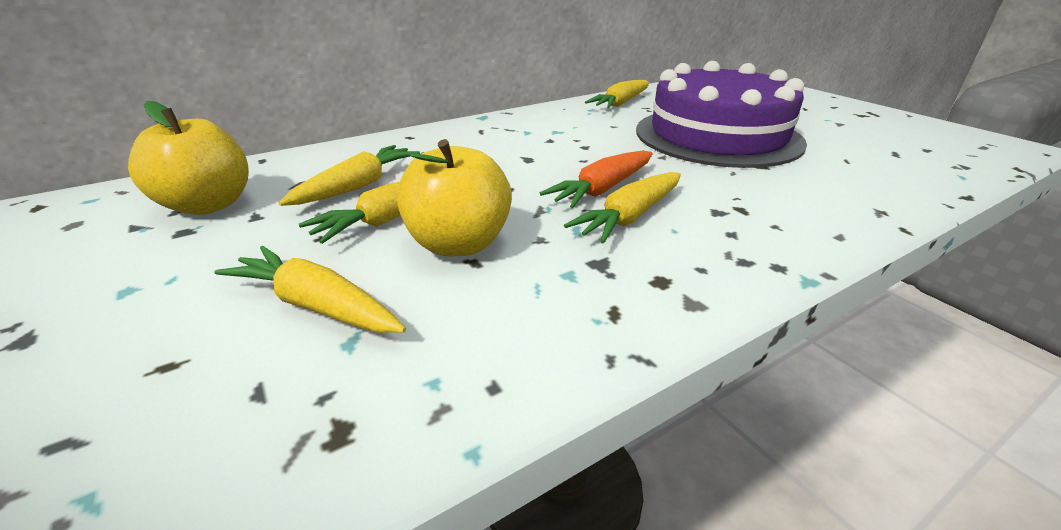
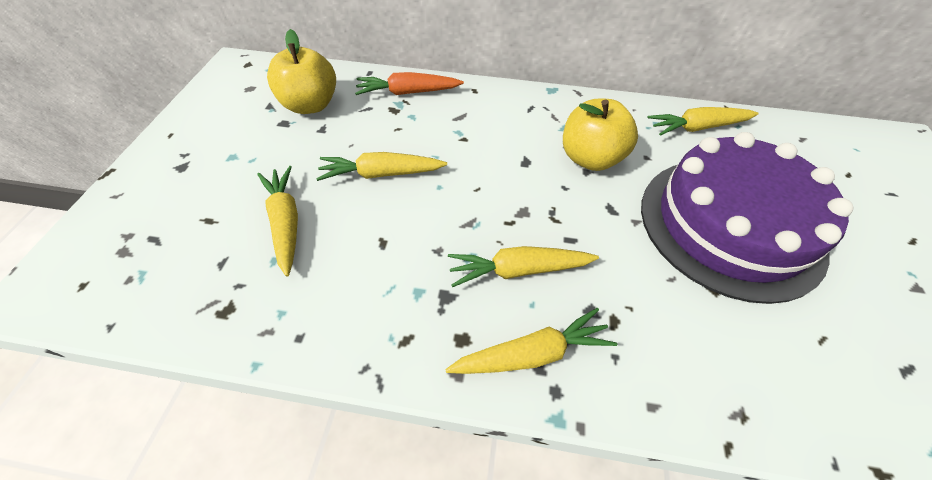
camera: 40 degrees right, 20 degrees up
(358, 186) = (393, 130): yellow carrot -> yellow carrot (532, 354)
(459, 244) = (390, 222): yellow apple -> yellow apple (590, 158)
(602, 189) = (536, 229): orange carrot -> orange carrot (408, 92)

